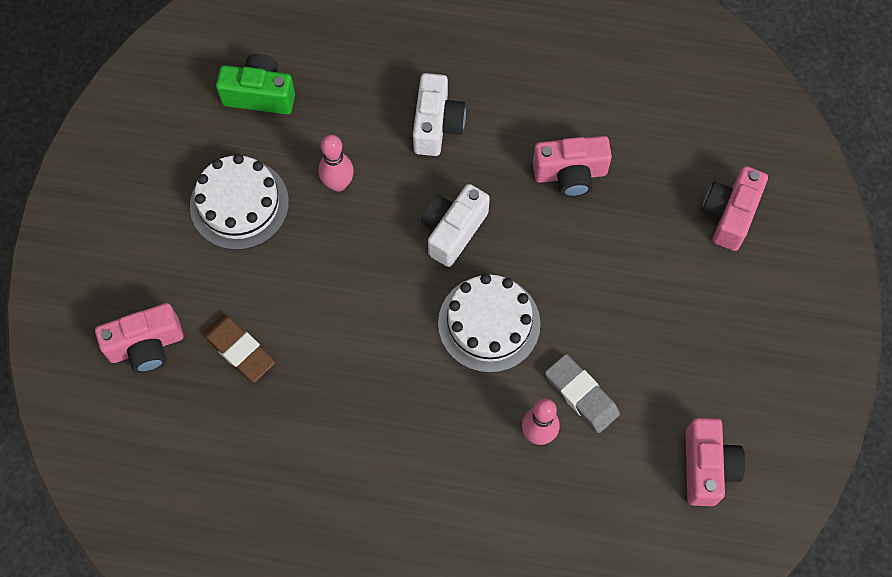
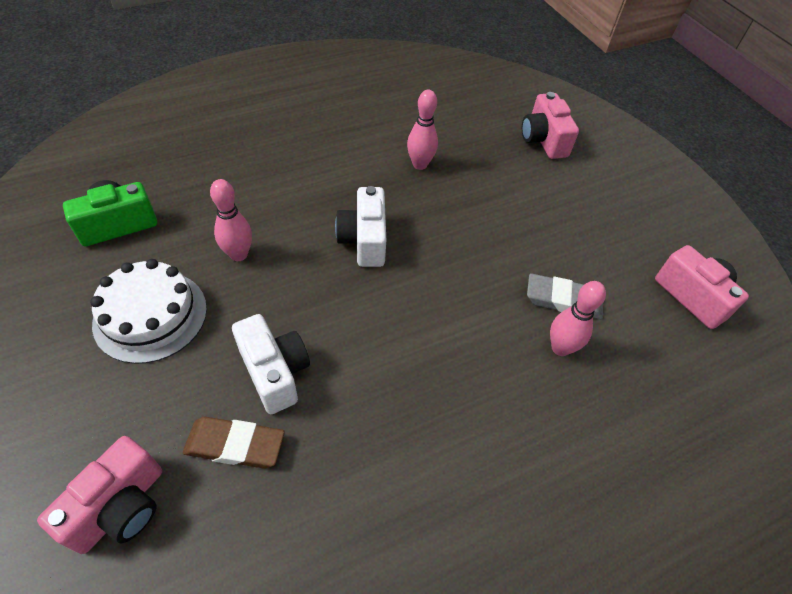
camera: 40 degrees left, 15 degrees down
(436, 125) = (293, 179): white camera -> white camera (275, 372)
(489, 323) = (449, 289): white cake -> none
(570, 174) = (420, 164): pink camera -> pink bowling pin

